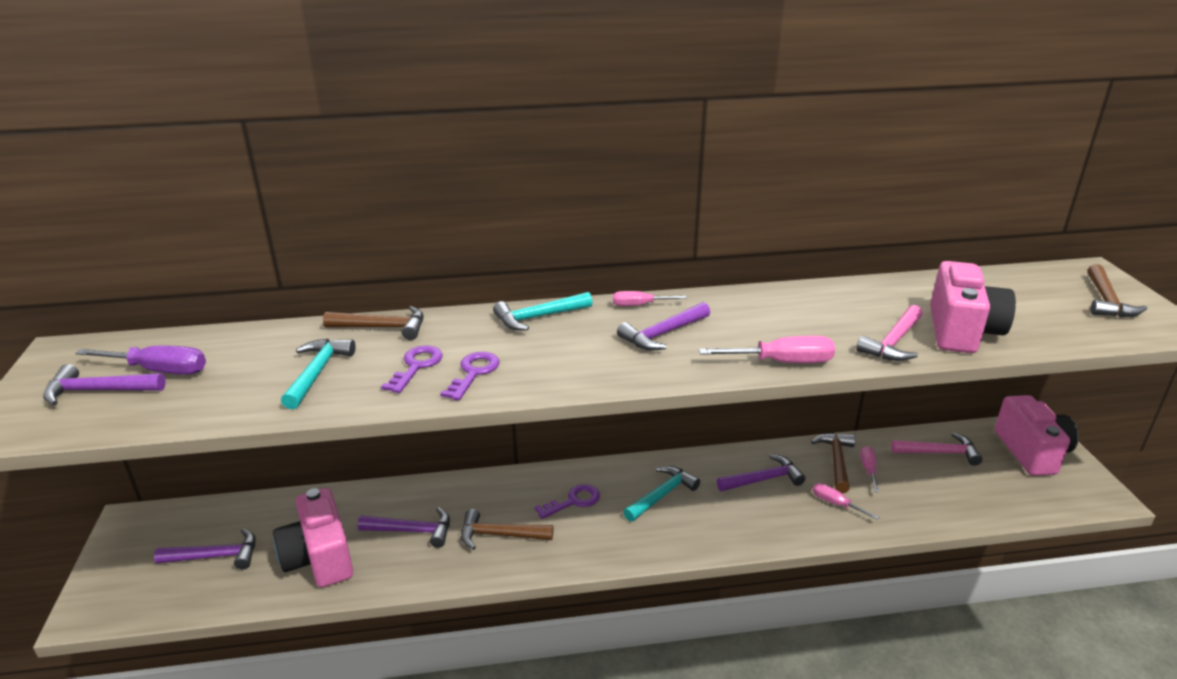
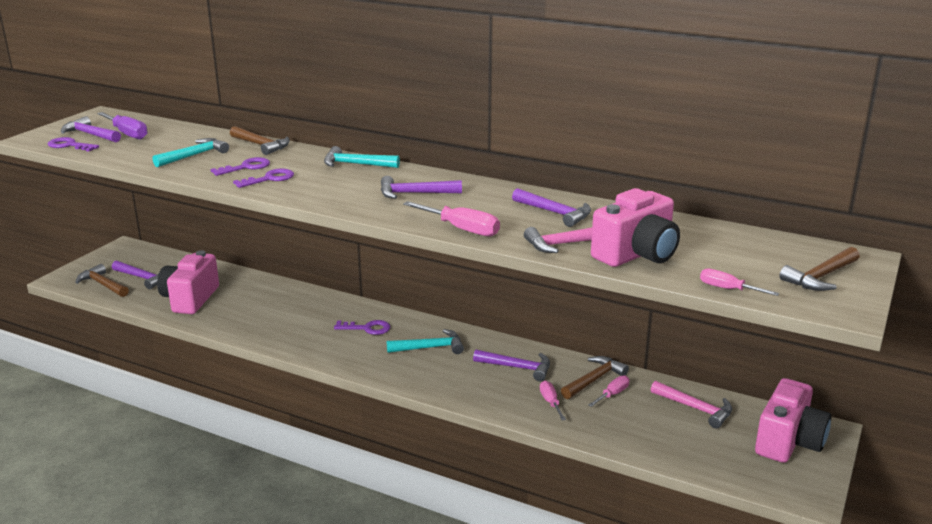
camera: 35 degrees right, 5 degrees down
(91, 421) = (69, 145): none -> purple key
(412, 531) = (253, 306): purple hammer -> purple hammer (555, 213)
(500, 535) = (299, 327): brown hammer -> brown hammer (103, 285)
(639, 305) = (431, 176): pink screwdriver -> pink screwdriver (728, 289)

